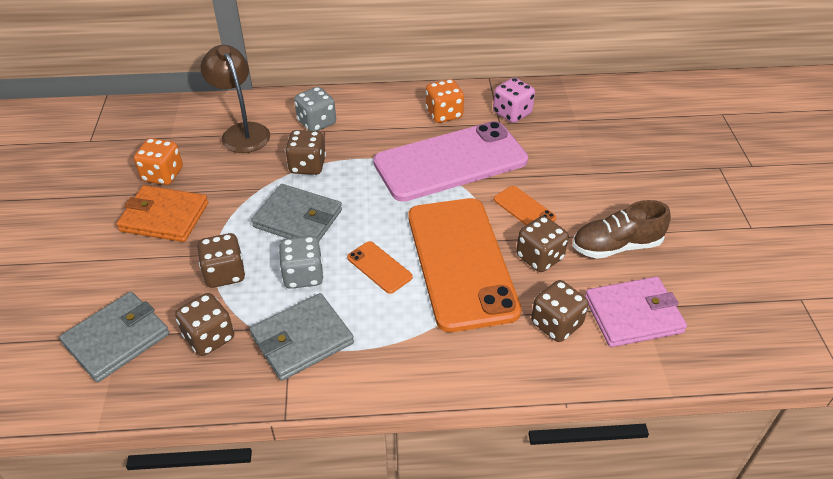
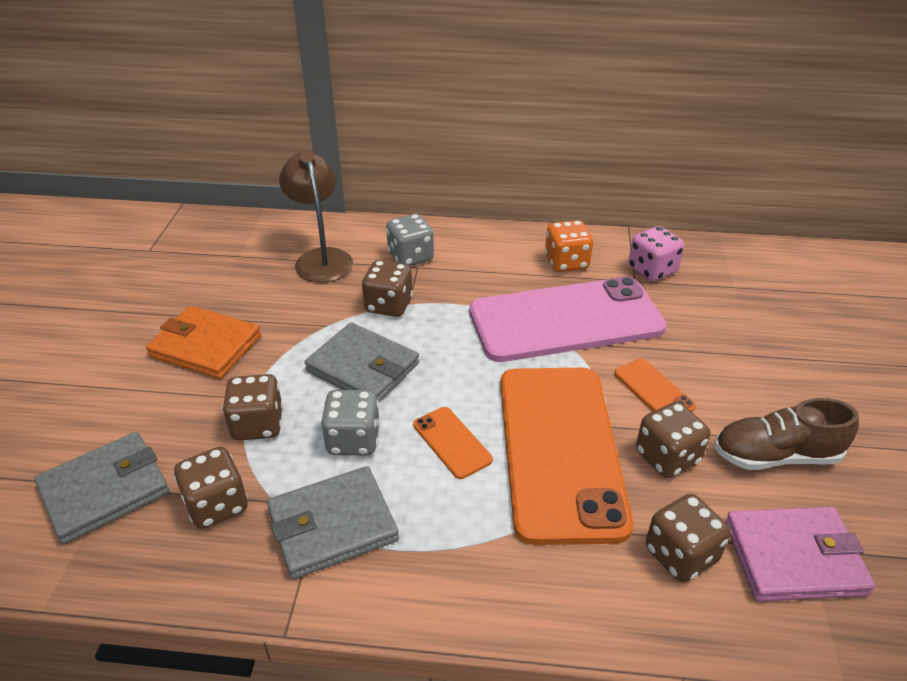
camera: 10 degrees right, 5 degrees down
(163, 175) = (218, 297): orange dice -> none

